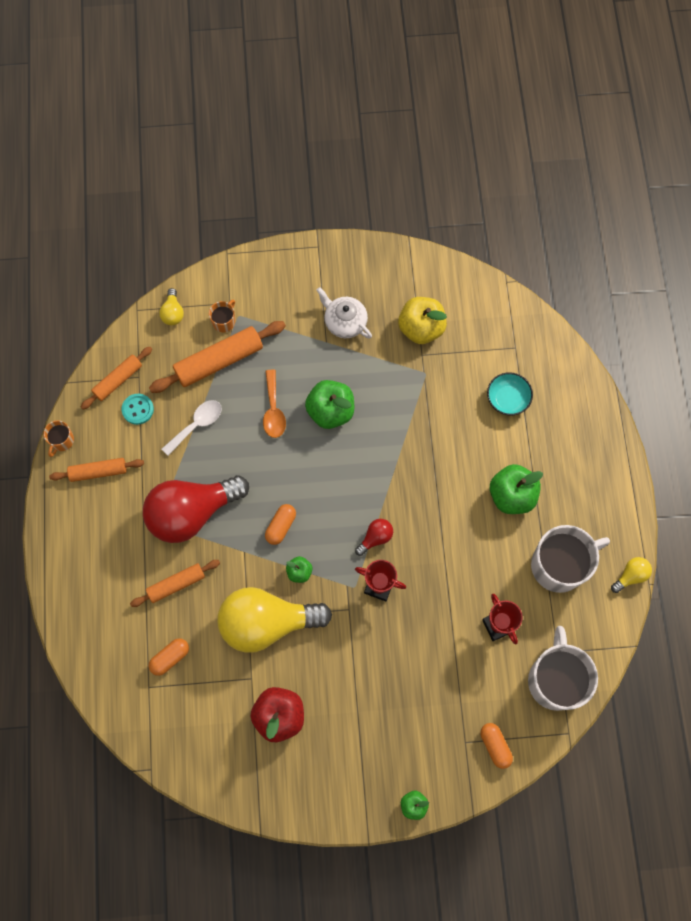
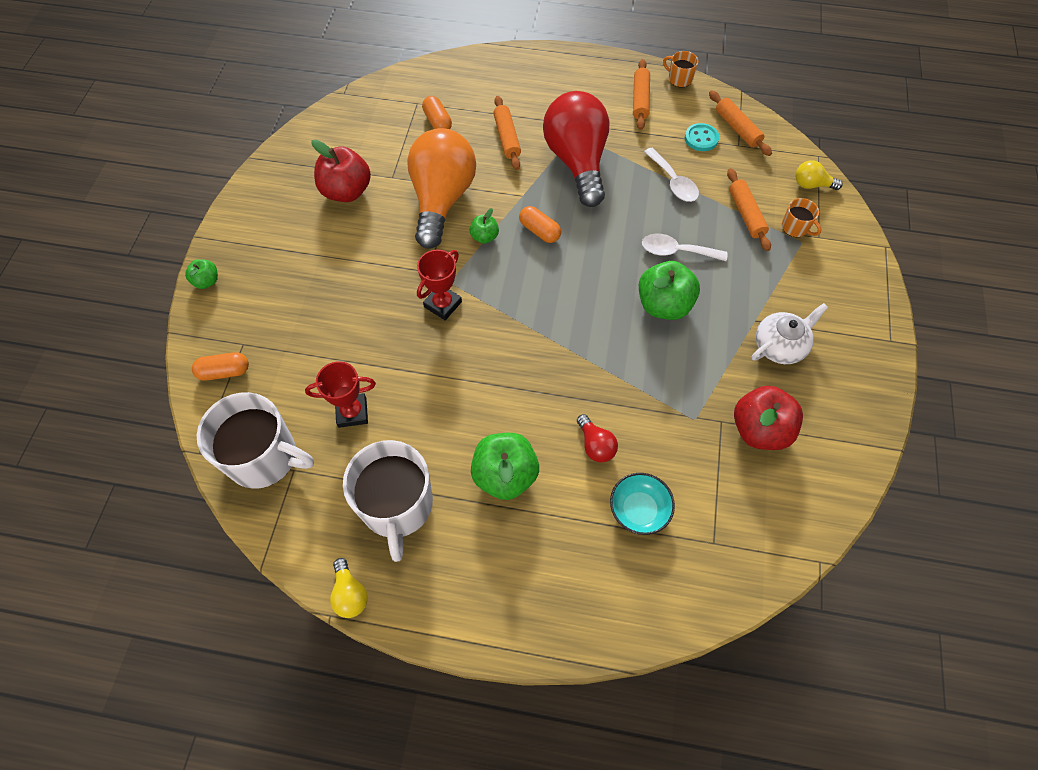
camera: 105 degrees right, 10 degrees down
(219, 361) = (746, 214): orange rolling pin -> orange rolling pin, size x0.61
(267, 622) = (442, 200): yellow light bulb -> orange light bulb
(273, 410) = (676, 251): orange spoon -> white spoon
(375, 538) = (498, 314): red light bulb -> red light bulb (595, 445)
(421, 328) = (759, 430): yellow apple -> red apple

